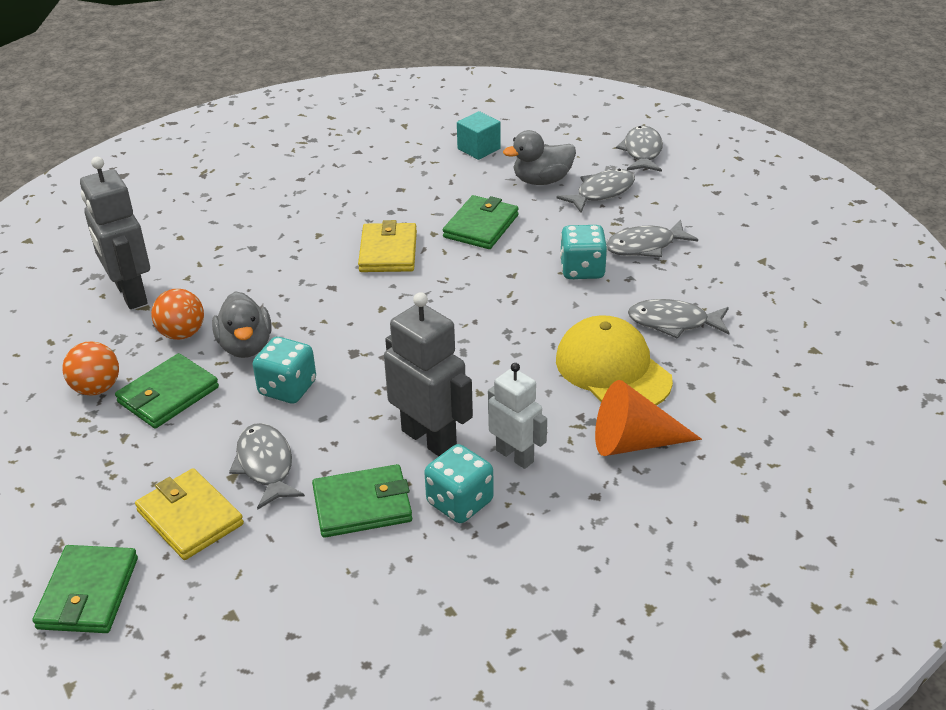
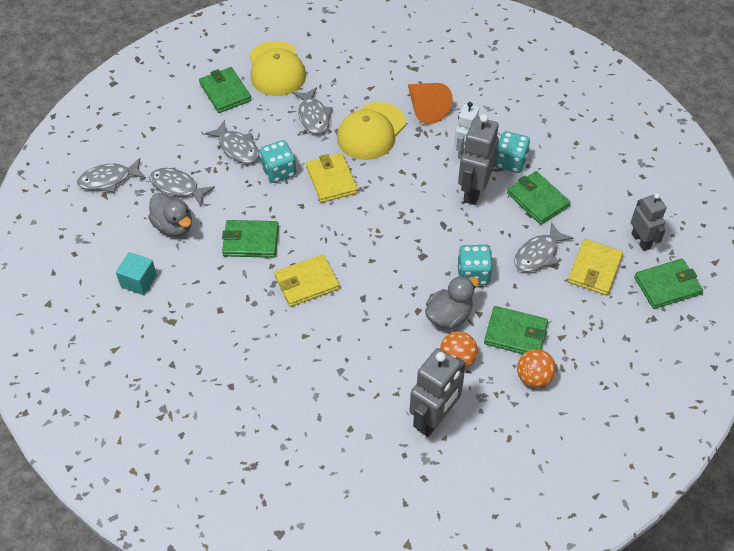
camera: 115 degrees left, 15 degrees up
(190, 601) = (641, 241): none -> grey robot
(539, 309) = (331, 180): none -> yellow wallet
(760, 257) = (225, 92): none -> green wallet
(793, 311) = (276, 69): none -> yellow cap

